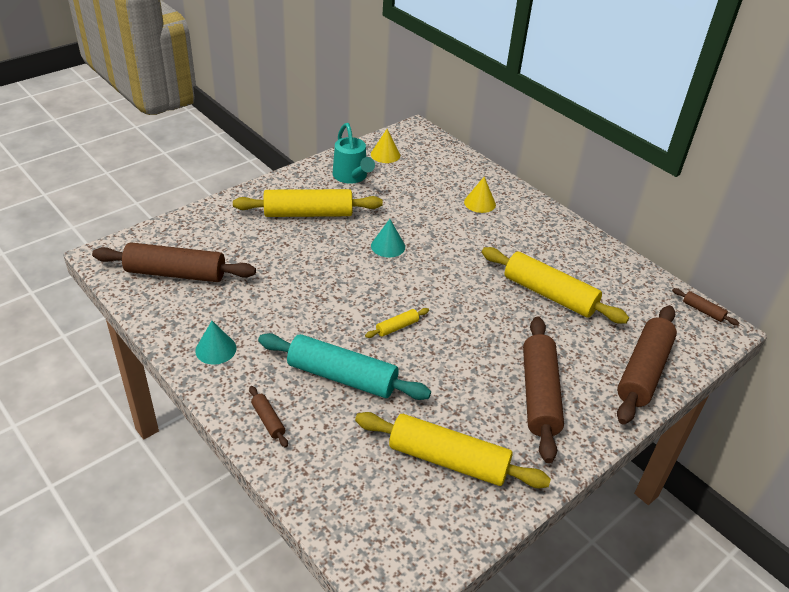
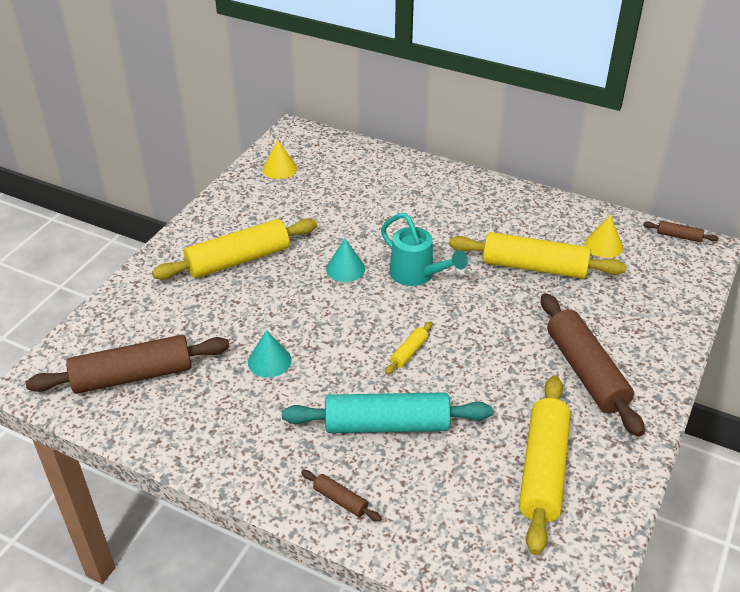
camera: 20 degrees left, 0 degrees up
(216, 349) = (234, 445): turquoise cone -> turquoise cone (269, 361)
(351, 177) = (259, 204): turquoise watering can -> turquoise watering can (417, 275)
(448, 459) = (542, 470): yellow rolling pin -> yellow rolling pin turned 75 degrees counterclockwise
(479, 203) = (409, 192): yellow cone -> yellow cone (603, 245)
(643, 371) = (663, 314): brown rolling pin -> none

